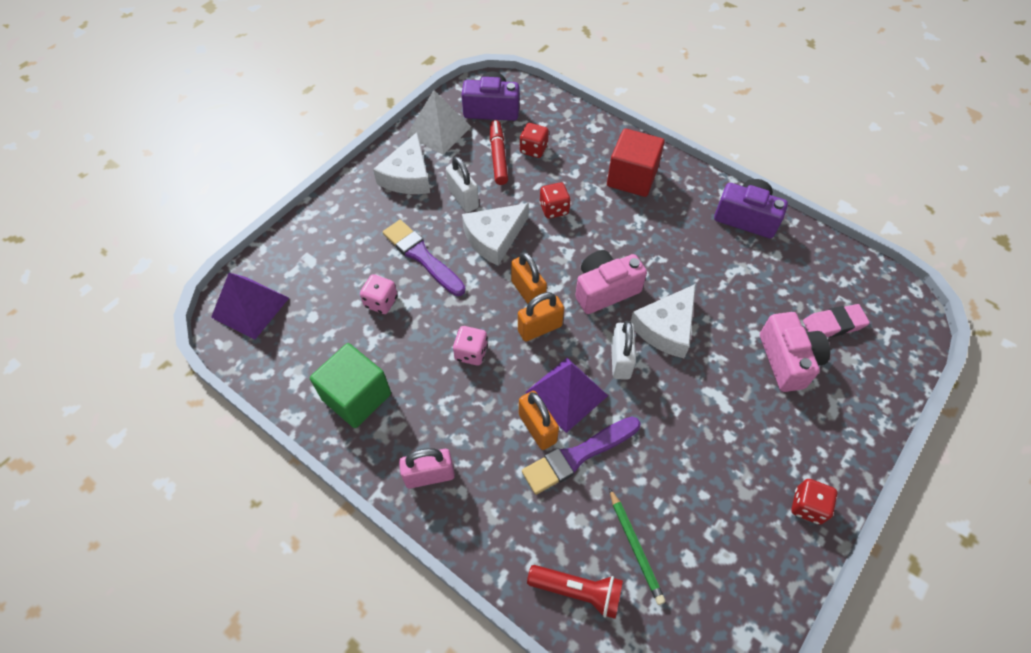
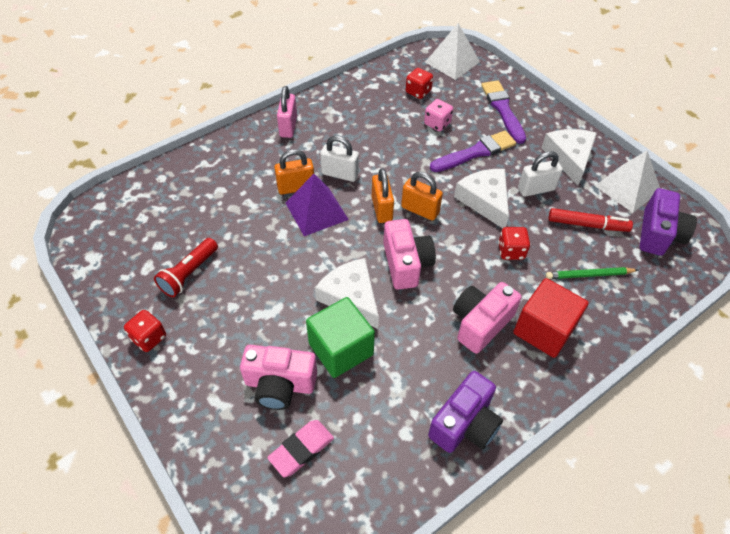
camera: 105 degrees right, 5 degrees down
(250, 307) = (452, 62): purple pyramid -> white pyramid
(356, 396) = (361, 102): green cube -> green cube (341, 349)
(408, 176) = (569, 158): white cheese -> white cheese turned 60 degrees clockwise
(471, 353) = (374, 164): pink dice -> none
(528, 292) = (420, 210): orange padlock -> orange padlock turned 45 degrees clockwise
(533, 149) = (595, 255): red dice -> red dice (418, 92)
(578, 456) = (264, 204): purple brush -> purple brush (502, 109)
(578, 591) = (175, 180): red flashlight -> red flashlight (189, 274)
(620, 360) = (332, 253): white padlock -> white padlock (340, 174)
(635, 547) = (183, 217): green pencil -> green pencil (588, 275)
(646, 221) = (480, 323): none -> pink camera
(833, 324) = (301, 449): pink eraser -> pink eraser turned 45 degrees clockwise

